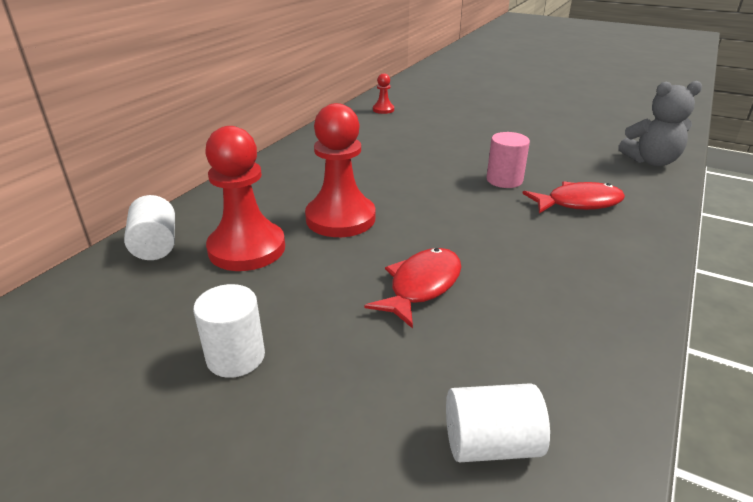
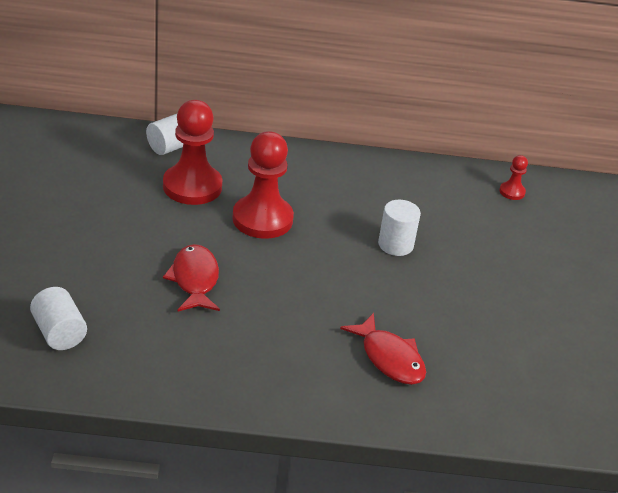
camera: 60 degrees right, 5 degrees up
(236, 357) = (82, 219): white cylinder -> white cylinder (395, 245)
(421, 286) = (194, 280): red fish -> red fish turned 105 degrees counterclockwise
(504, 180) = (403, 303): pink cylinder -> none
(651, 161) = (542, 416): grey teddy bear -> none

